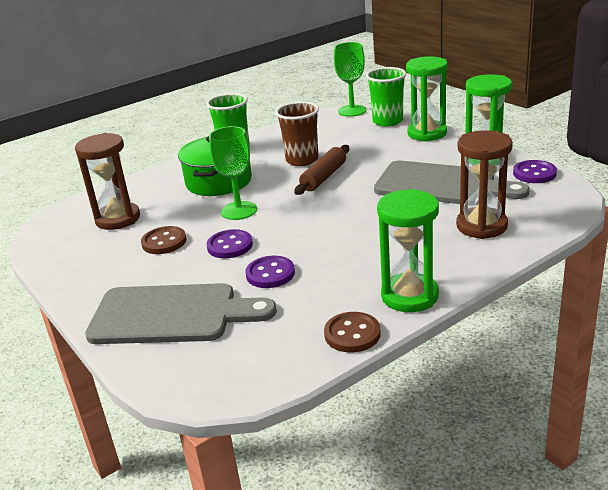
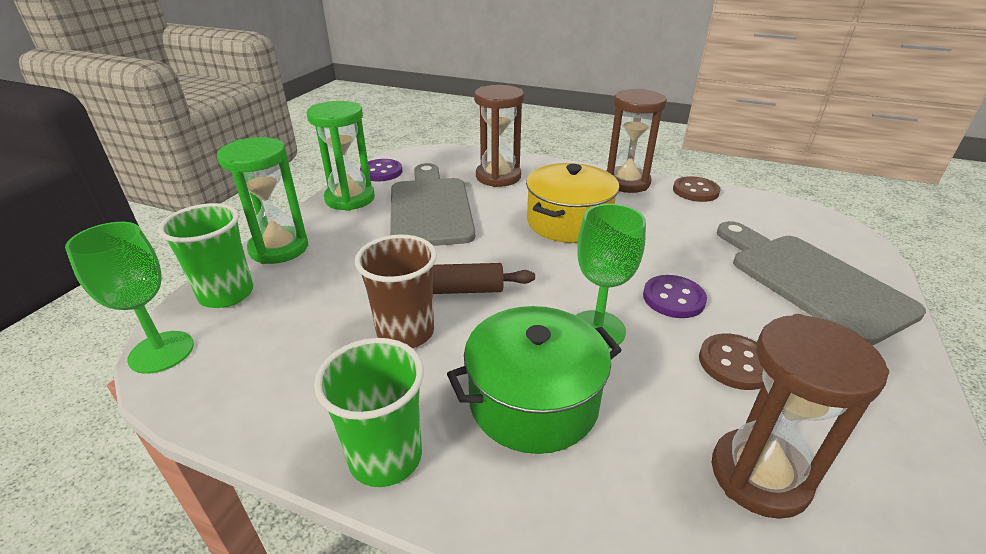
camera: 125 degrees left, 5 degrees up
(270, 274) = (682, 250): purple button -> none
(363, 237) = (568, 222): none -> yellow pot
(409, 296) = (626, 182): green hourglass -> brown hourglass

